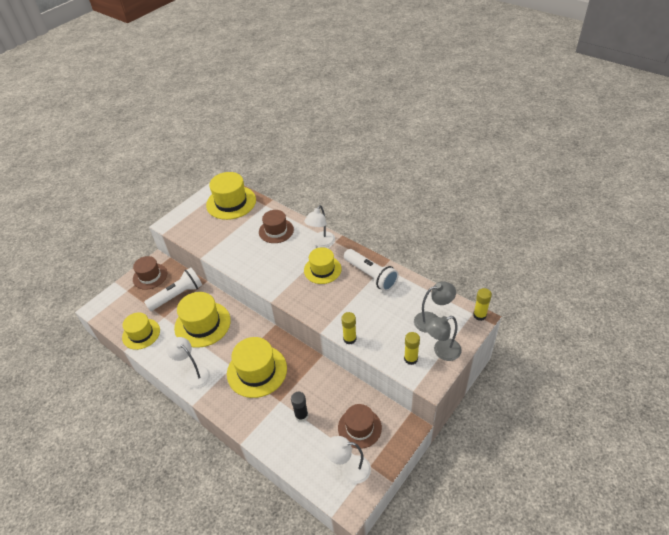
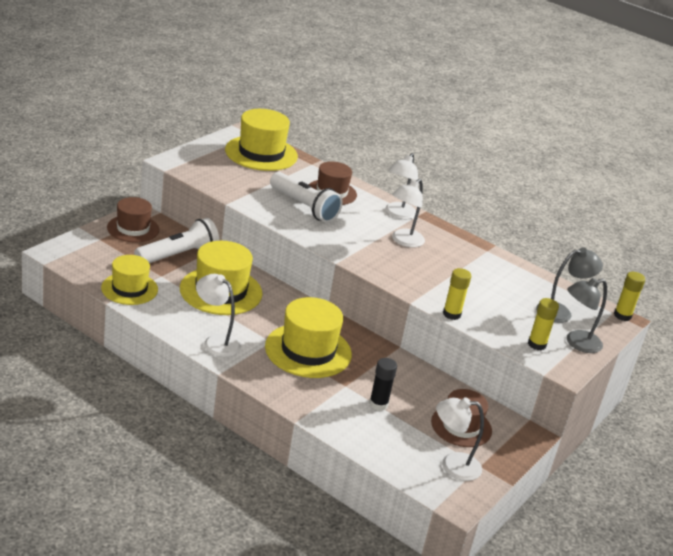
camera: 10 degrees left, 15 degrees down
(322, 269) = (403, 241): yellow hat -> white lamp
(371, 275) = (471, 256): white flashlight -> white flashlight (304, 207)

